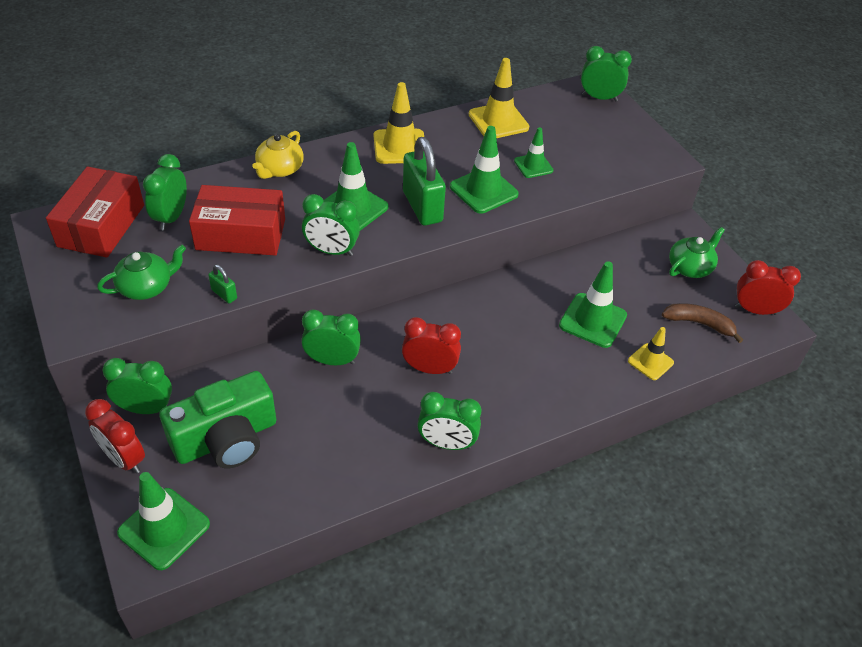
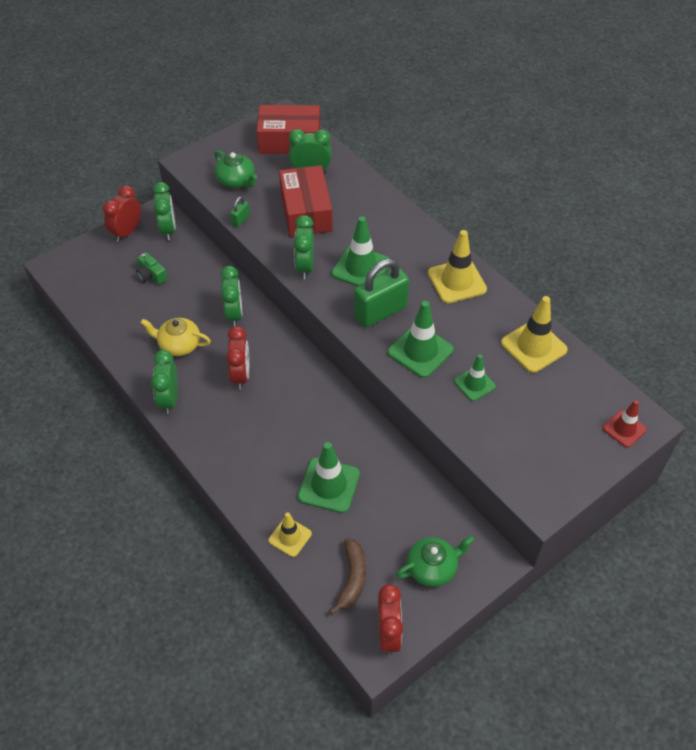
camera: 80 degrees right, 5 degrees up
(164, 528) = (78, 266): green traffic cone -> none
(226, 438) = (151, 275): green camera -> green camera, size x0.45
(279, 169) = (391, 213): yellow teapot -> yellow teapot (179, 344)
(599, 98) = (624, 429): green clock -> red traffic cone
(690, 267) = (432, 568): green teapot -> green teapot turned 60 degrees counterclockwise

